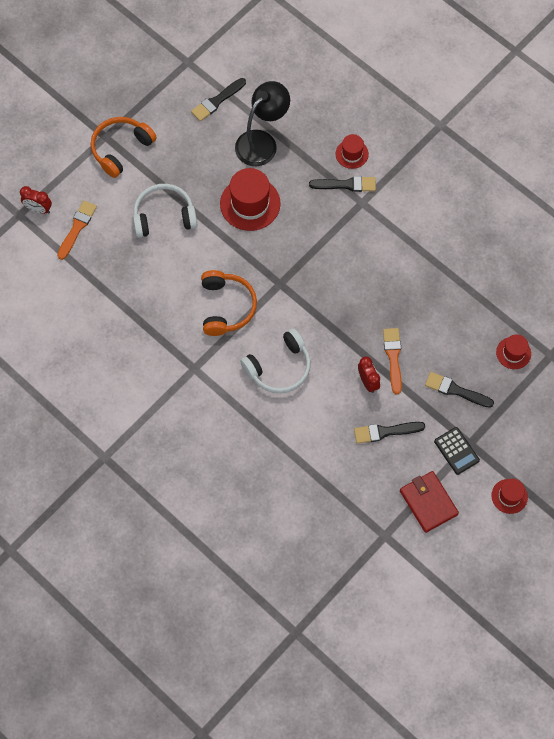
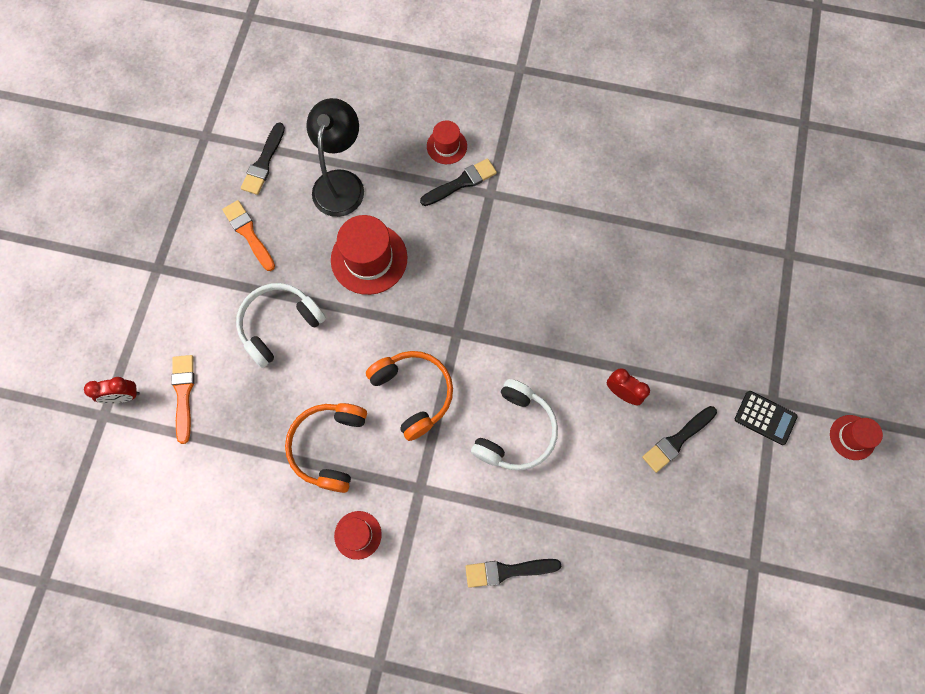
camera: 30 degrees left, 5 degrees up
(121, 149) = (184, 272): orange headphones -> orange headphones (329, 446)
(393, 357) = (631, 349): orange brush -> orange brush (248, 233)
(428, 502) = (775, 496): red wallet -> none
(456, 390) = (720, 348): black brush -> black brush (507, 571)
(513, 353) = (751, 273): red hat -> red hat (358, 535)

